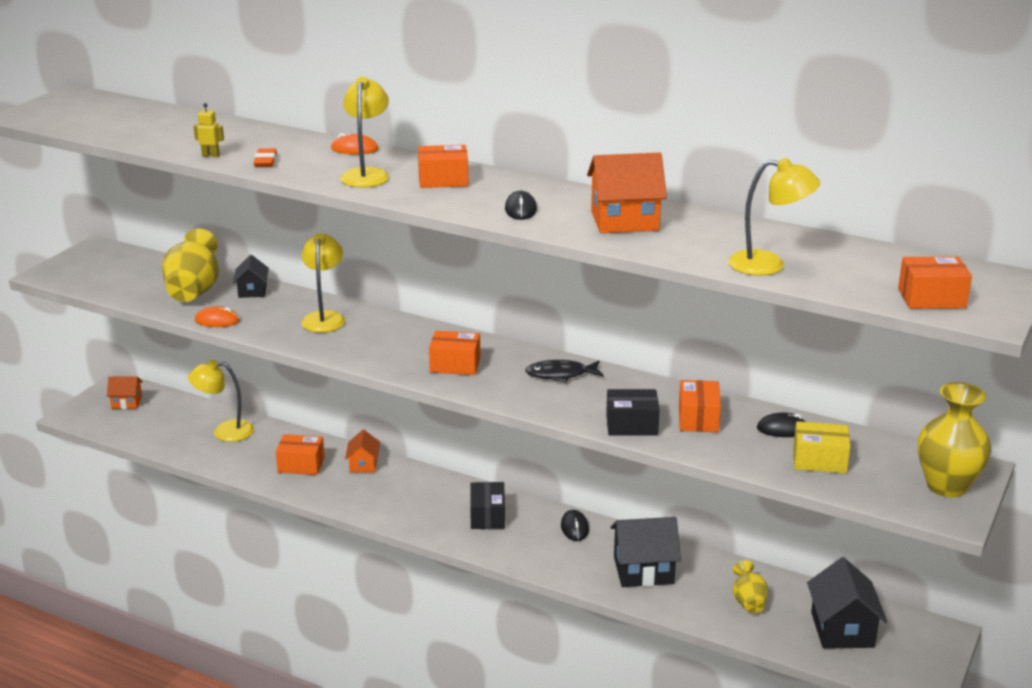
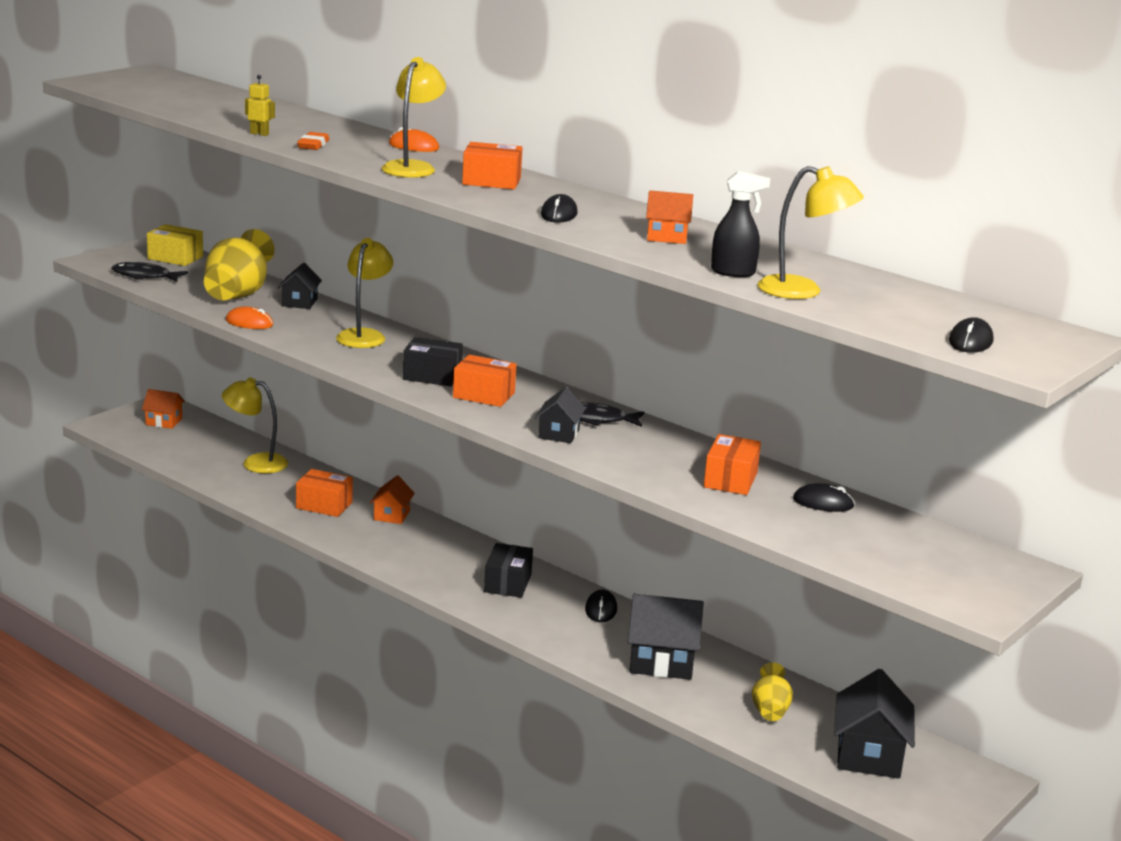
camera: 10 degrees right, 5 degrees down
(101, 284) = (144, 276): none -> black fish
(536, 395) = (559, 434): none -> black house
(624, 221) = (667, 237): orange house -> orange house, size x0.58
(631, 425) = (651, 474): black box -> black box (432, 376)
(701, 253) = (733, 272): none -> black spray bottle
(819, 460) = (850, 537): yellow box -> yellow box (175, 258)
(931, 298) = (970, 341): orange box -> black mouse
(947, 486) = (988, 581): yellow vase -> none

